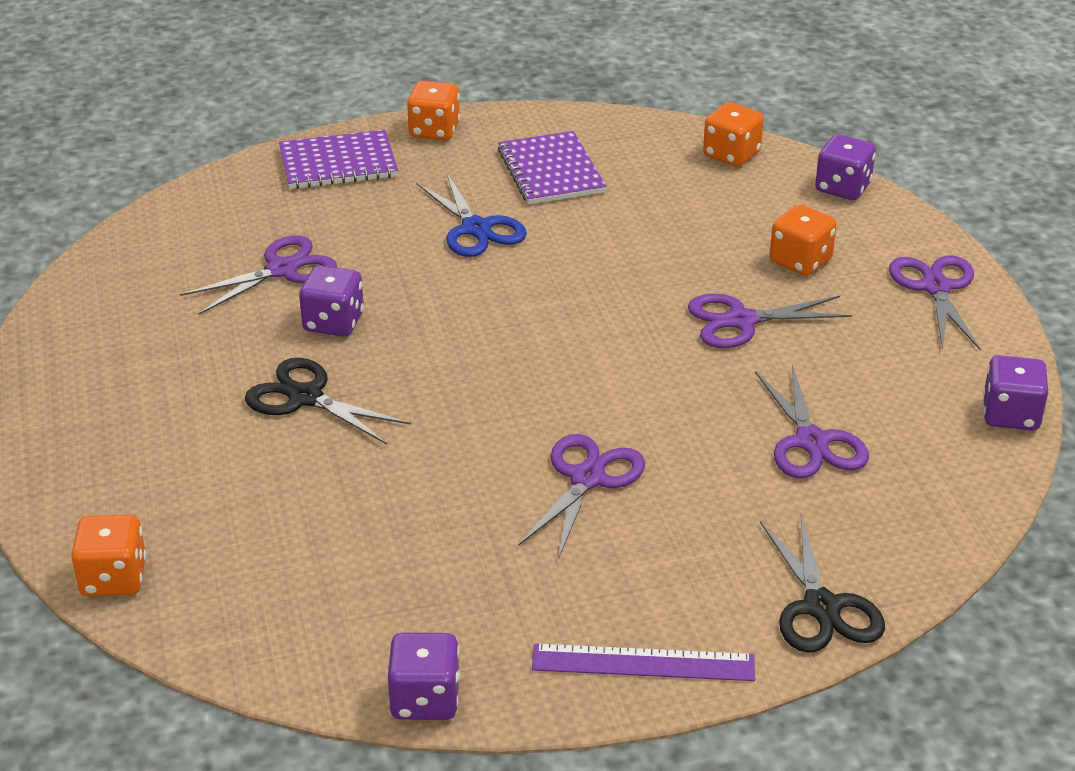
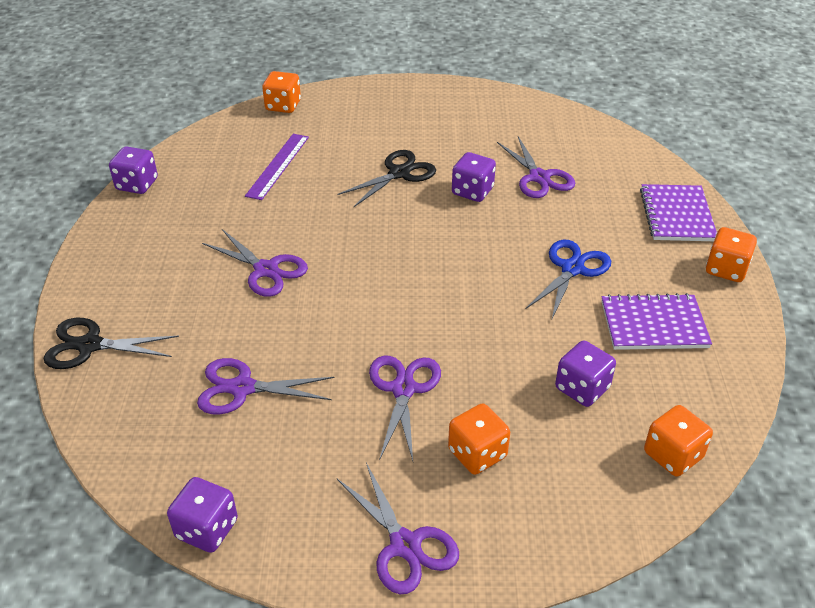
camera: 105 degrees right, 5 degrees up
(476, 228) = (572, 269): blue scissors -> blue scissors turned 135 degrees clockwise
(643, 663) = (104, 261): purple ruler -> purple ruler (278, 166)
(842, 188) = (598, 529): purple dice -> purple dice (582, 388)
(936, 288) = (405, 545): purple scissors -> purple scissors turned 45 degrees clockwise

